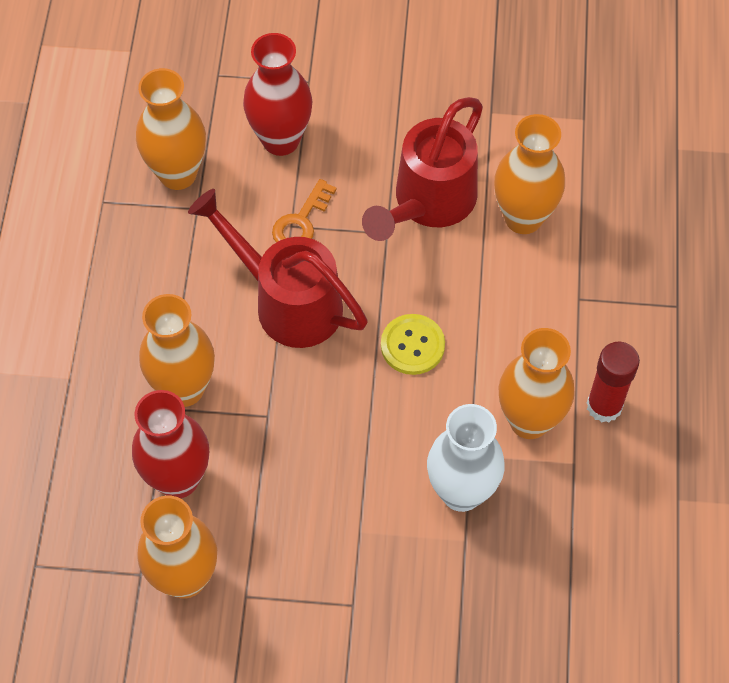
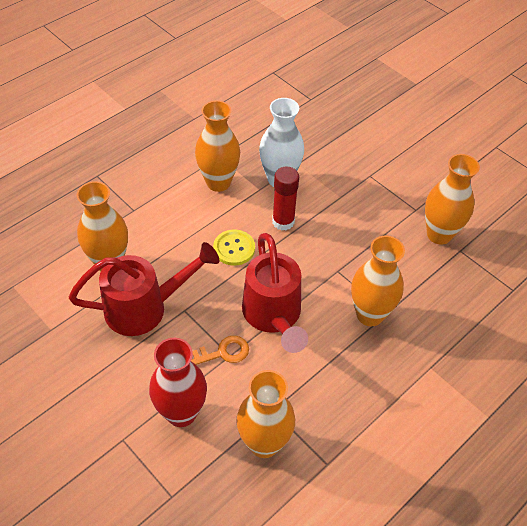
camera: 140 degrees left, 10 degrees down
(178, 479) = (408, 275): red vase -> none
(604, 406) = (180, 165): red glue stick -> red glue stick (283, 222)

